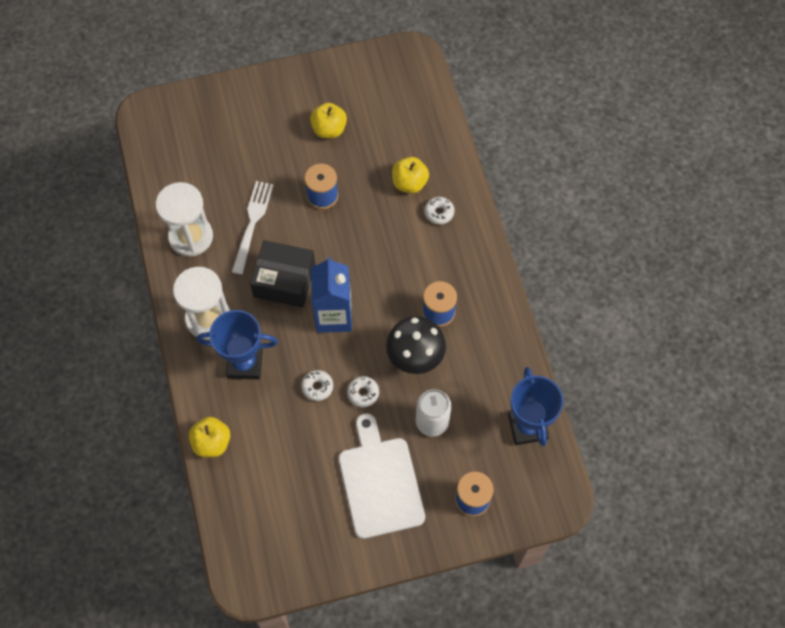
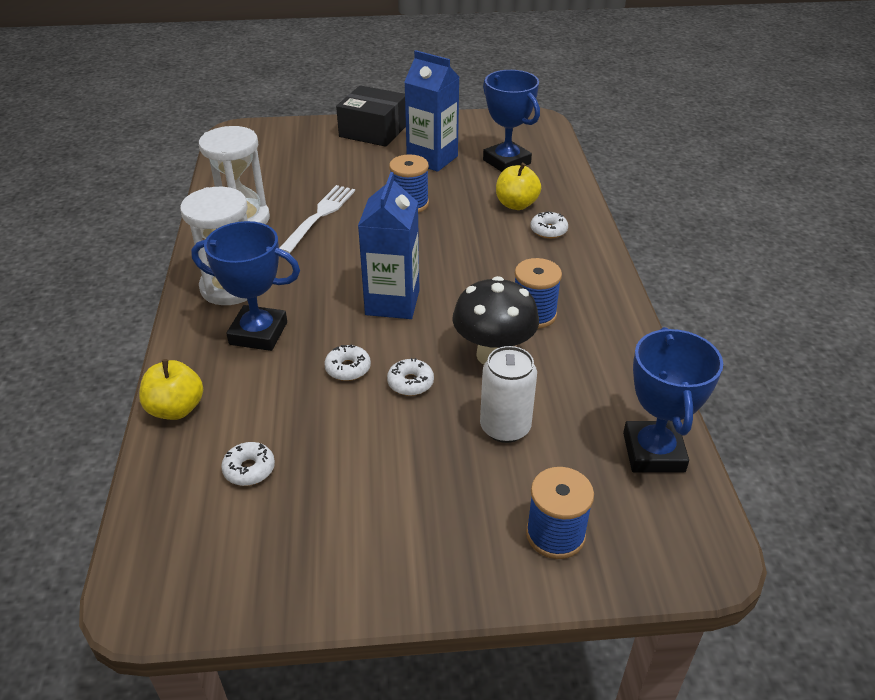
camera: 10 degrees right, 25 degrees down
(277, 483) = (249, 469): none -> white donut
(284, 280) = (340, 265): black box -> black box (373, 131)
(329, 129) = (432, 159): yellow apple -> blue carton
(380, 482) = (409, 490): white cutting board -> none
(393, 124) = (506, 162): none -> blue trophy

